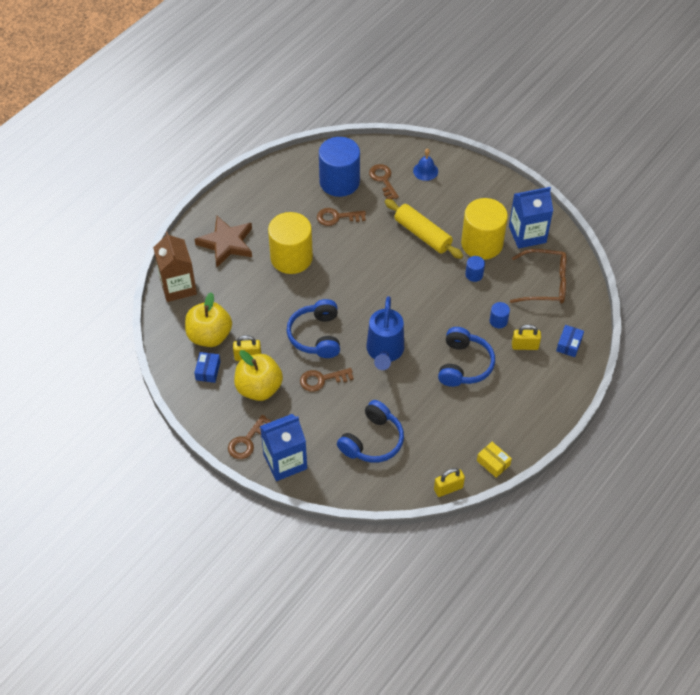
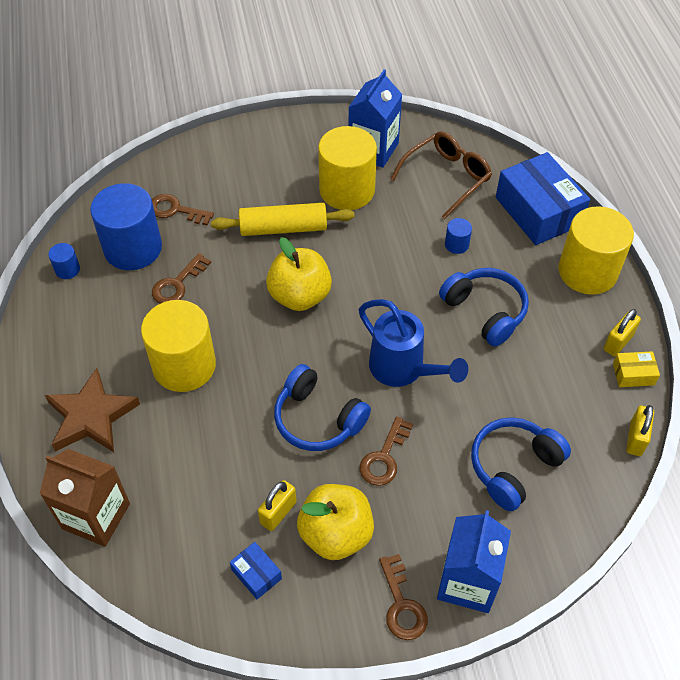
camera: 50 degrees left, 0 degrees up
(209, 336) = (206, 534): yellow apple -> yellow apple (300, 296)
(372, 441) = (513, 467): blue headphones -> blue headphones turned 120 degrees counterclockwise
(425, 171) = (205, 169): blue bell -> none
(474, 274) = (379, 223): blue cylinder -> blue cylinder (67, 269)
(525, 346) = (508, 245): yellow padlock -> yellow padlock (618, 342)
(547, 397) = (587, 271): none -> yellow cylinder
(569, 344) = (538, 211): blue box -> blue box, size x2.24

